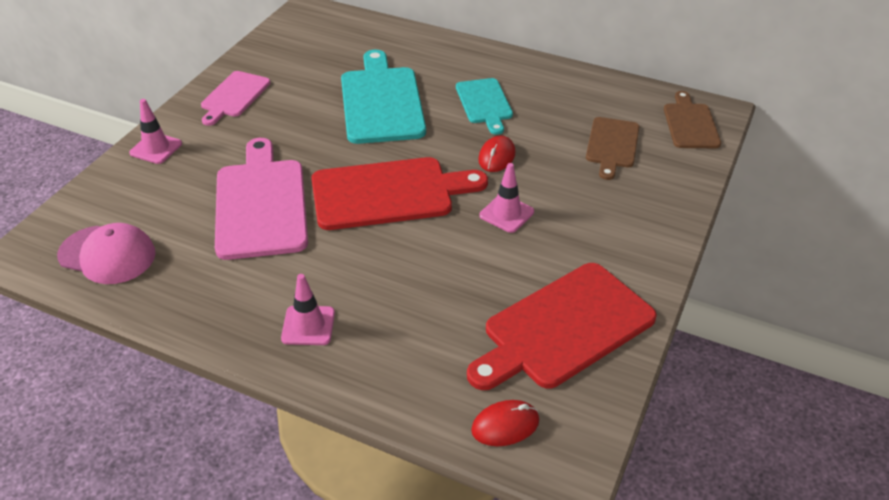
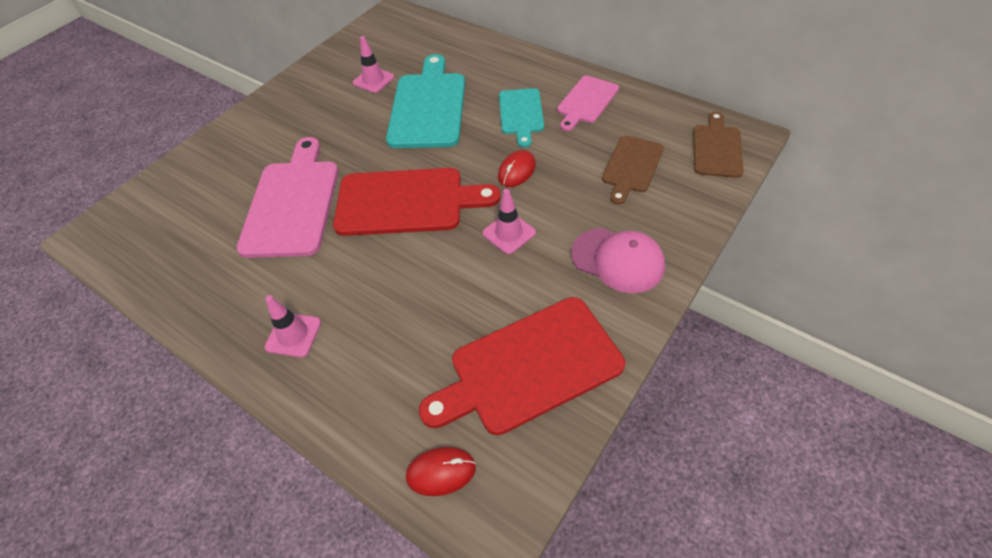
camera: 15 degrees right, 10 degrees up
(107, 255) = (151, 242): pink cap -> pink cap (617, 260)
(156, 148) = (224, 141): pink traffic cone -> pink traffic cone (373, 80)
(234, 96) = (304, 94): pink cutting board -> pink cutting board (586, 101)

